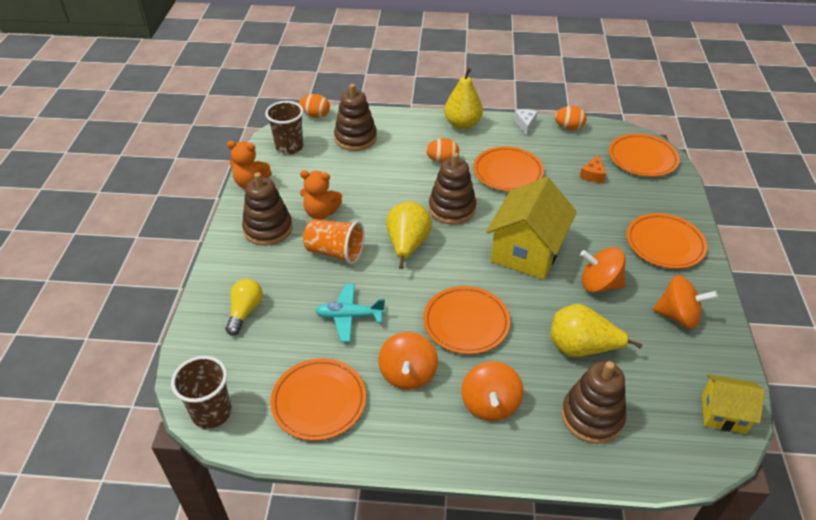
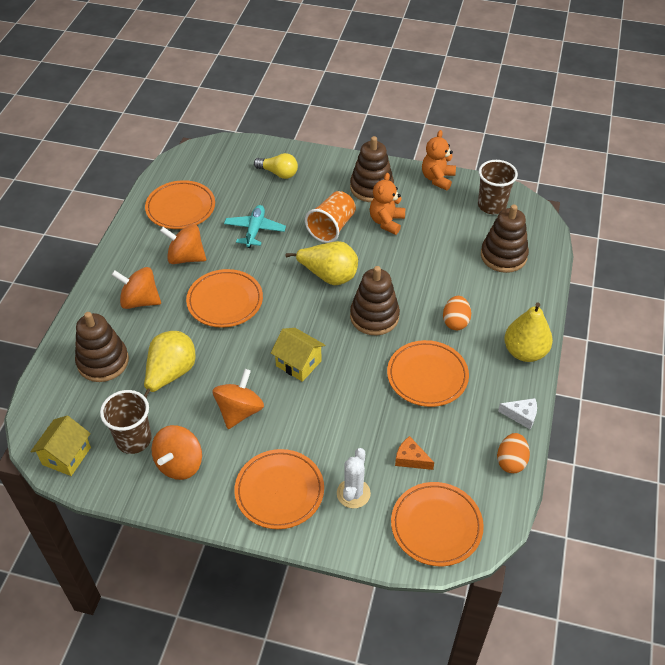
camera: 100 degrees right, 5 degrees up
(211, 412) = (192, 157): brown cup -> brown cup (134, 440)
(316, 115) = (548, 228): orange egg -> none
(526, 251) = (298, 363): yellow house -> yellow house, size x0.56
(641, 201) = (353, 493): none -> white cactus

